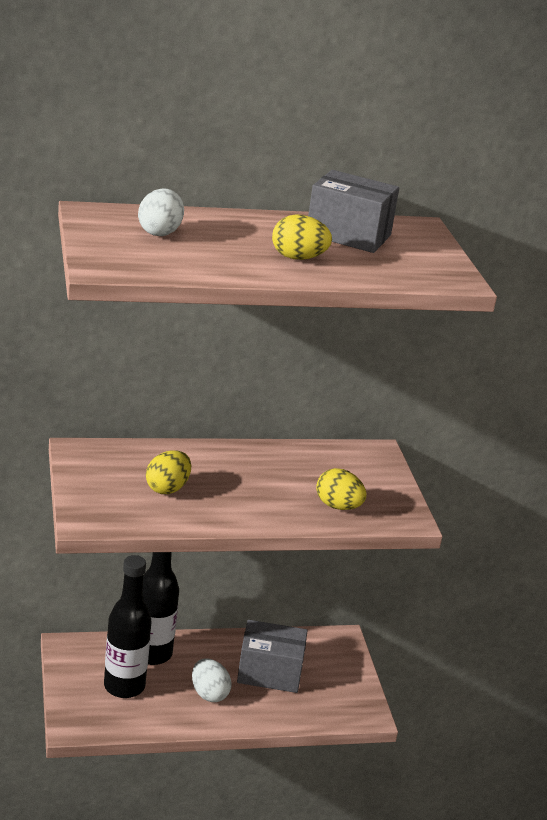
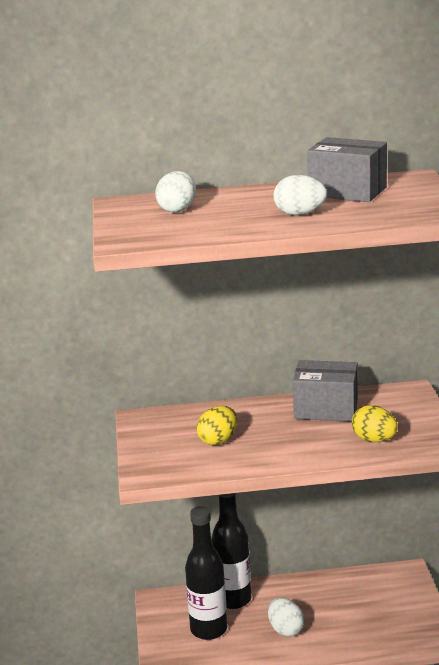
camera: 10 degrees right, 5 degrees down
(269, 672) = (341, 607): grey box -> grey box (326, 409)
(298, 258) = (300, 214): yellow egg -> white egg

